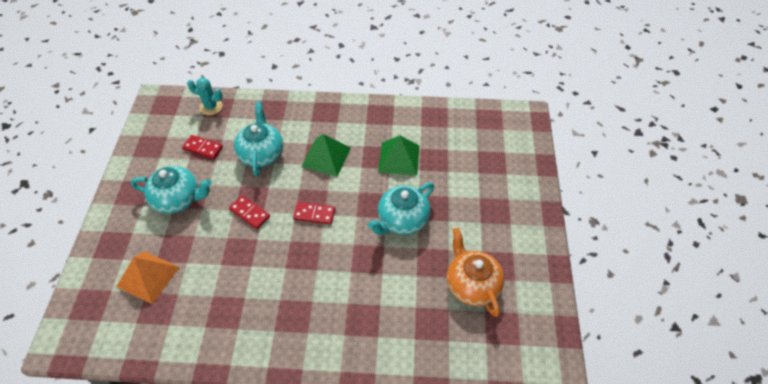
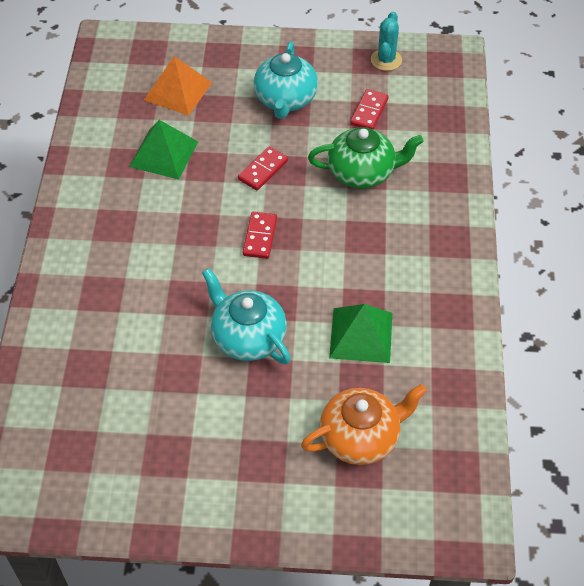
camera: 90 degrees right, 0 degrees up
(211, 107) = (445, 110): turquoise cactus -> turquoise cactus (386, 60)
(261, 154) = (362, 173): turquoise teapot -> green teapot
(326, 157) = (360, 245): green pyramid -> green pyramid (163, 154)
(471, 284) = (138, 418): orange teapot -> orange teapot (361, 437)

